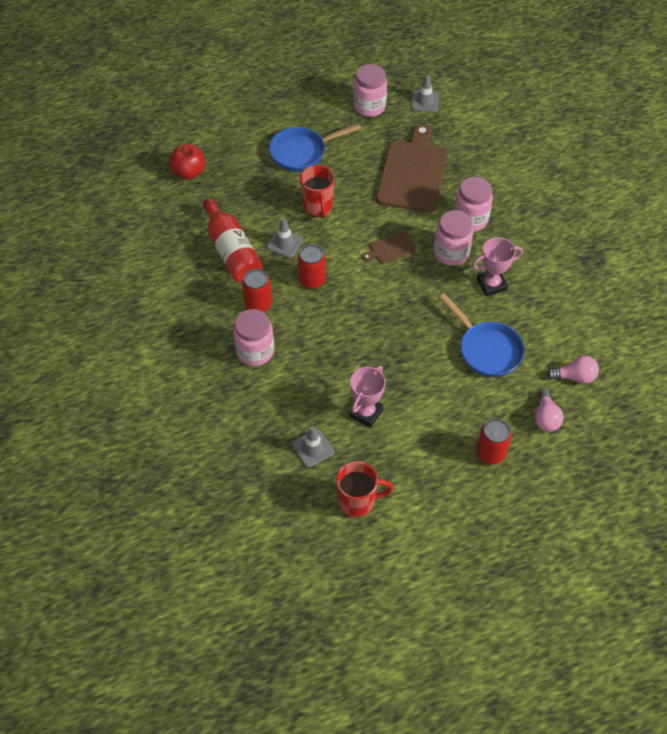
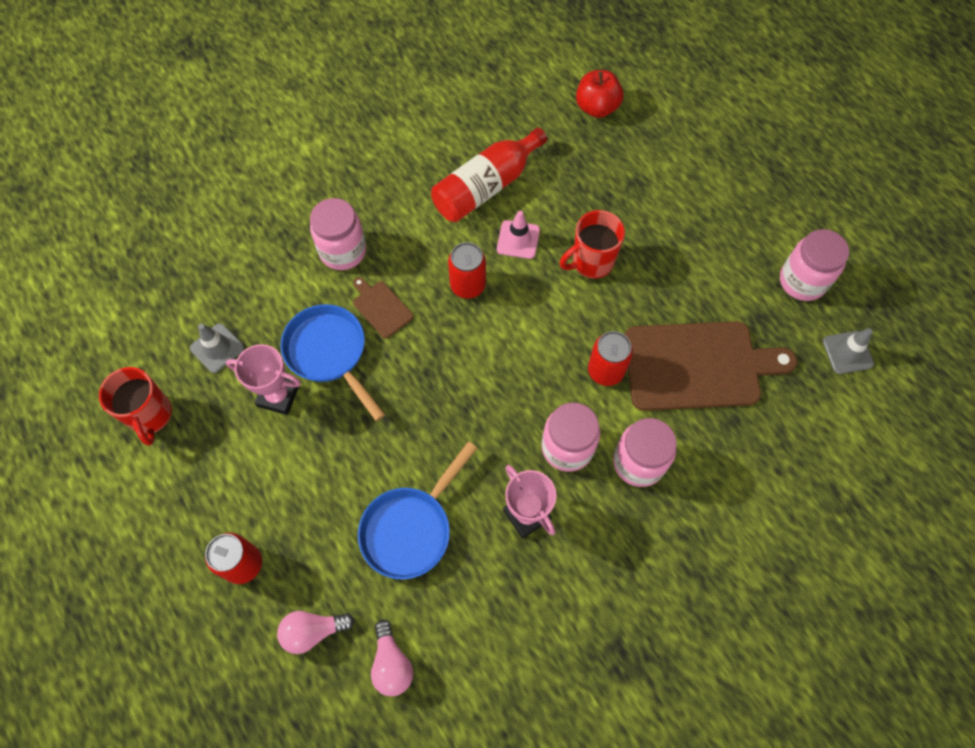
camera: 75 degrees right, 10 degrees up
(258, 305) = (413, 236): red can -> red can (605, 371)
(285, 243) = (518, 240): grey traffic cone -> pink traffic cone
(302, 152) = (681, 220): blue pan -> blue pan (329, 353)
(390, 248) = (550, 366): brown cutting board -> brown cutting board (381, 307)

